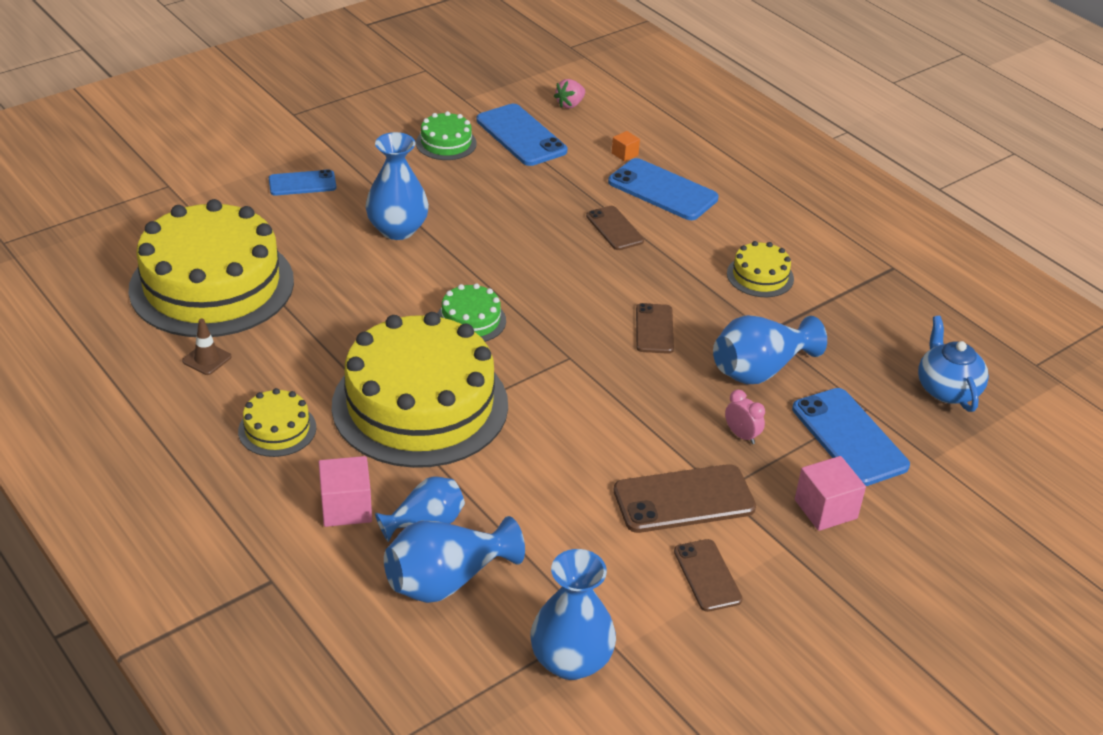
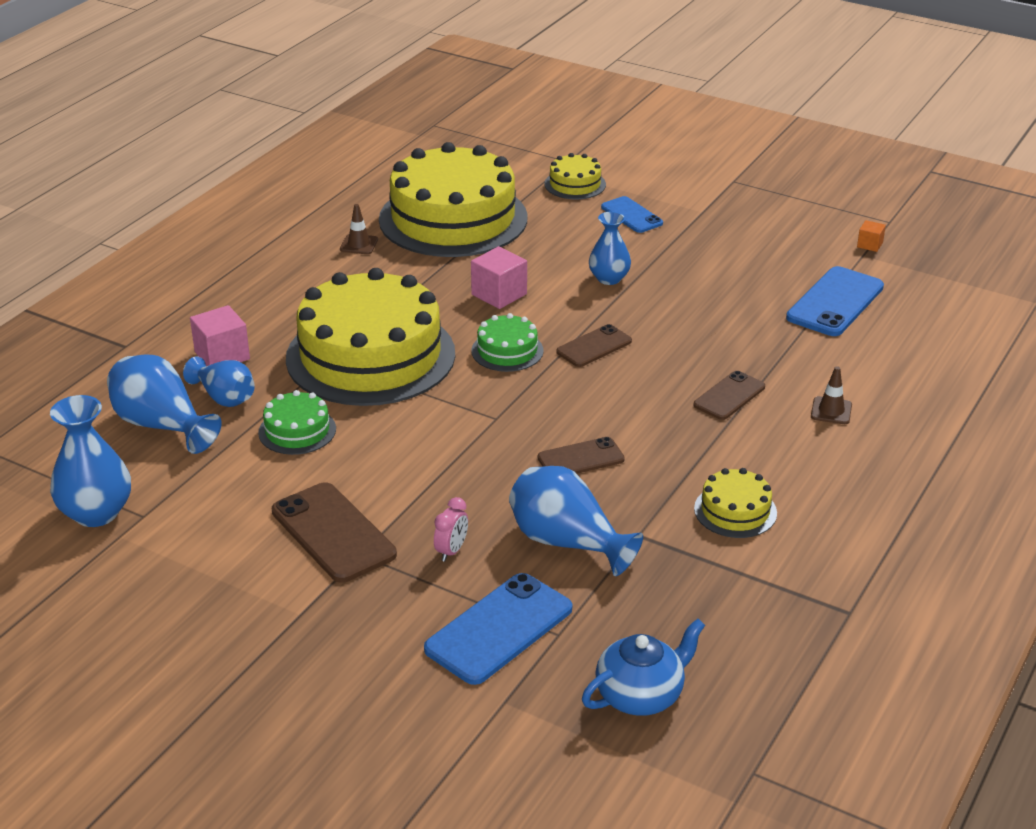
camera: 70 degrees right, 5 degrees down
(277, 429) = (295, 299): yellow cake -> yellow cake (575, 184)
(397, 229) = (609, 278): blue vase -> blue vase, size x0.66
(446, 143) = (774, 266): green cake -> green cake (297, 431)
(570, 104) = (929, 316): pink strawberry -> none
(624, 154) = (873, 371): orange cube -> orange cube (869, 245)
(662, 190) = (831, 411): blue phone -> brown traffic cone
(707, 575) = (236, 569): brown phone -> brown phone (594, 346)
(825, 509) = (372, 631): pink cube -> pink cube (499, 294)

